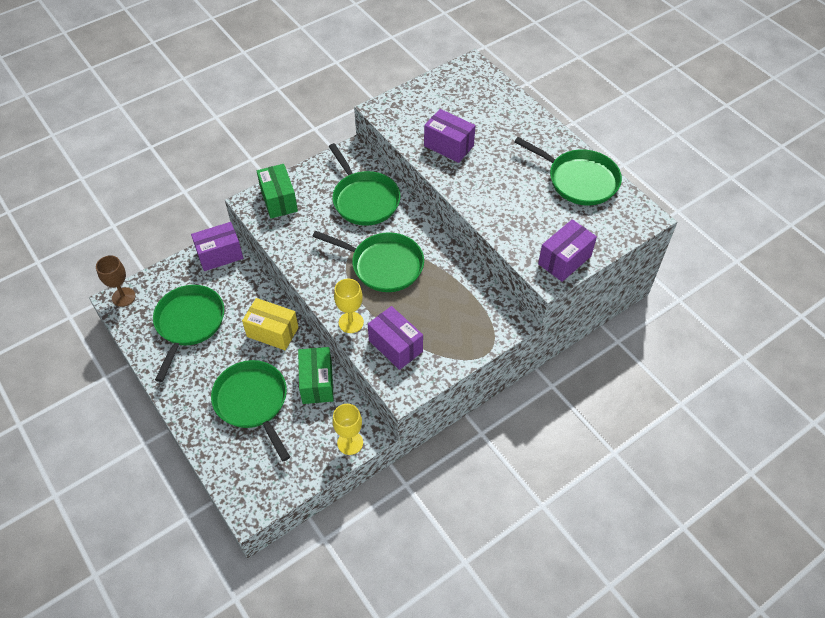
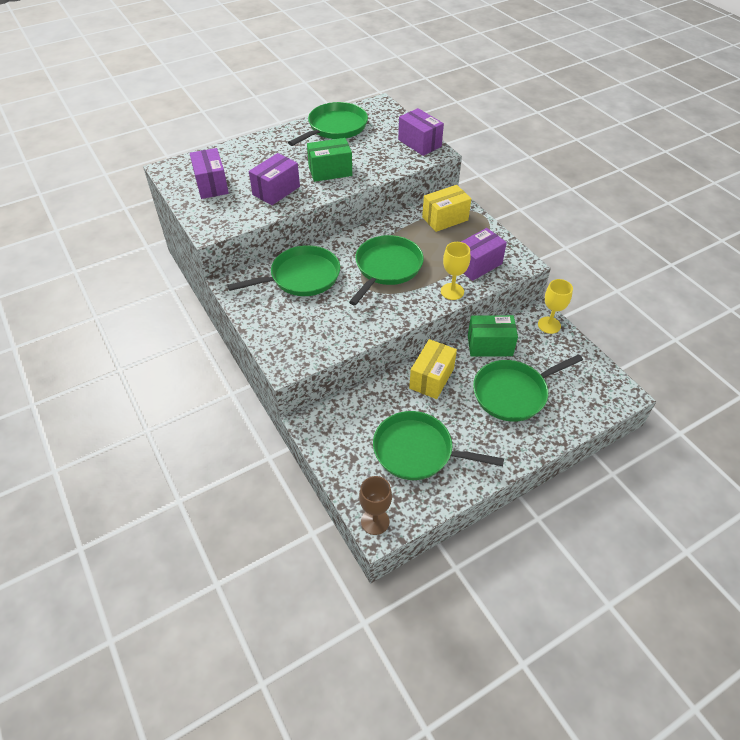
camera: 85 degrees left, 5 degrees down
(220, 255) = (324, 426): purple box -> purple box (211, 185)
(279, 200) = (288, 342): green box -> green box (330, 171)
(474, 314) = (445, 219): none -> yellow box

